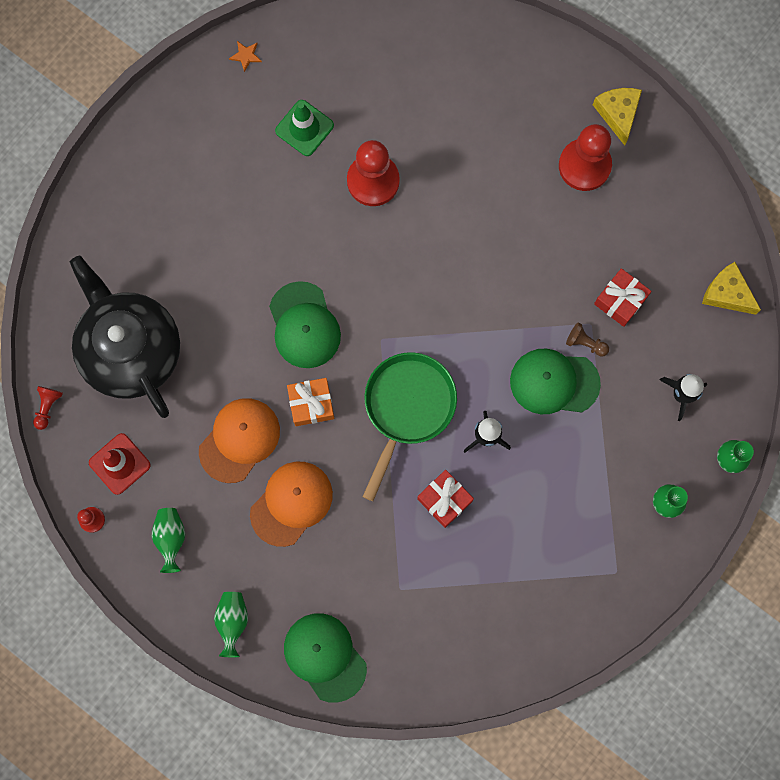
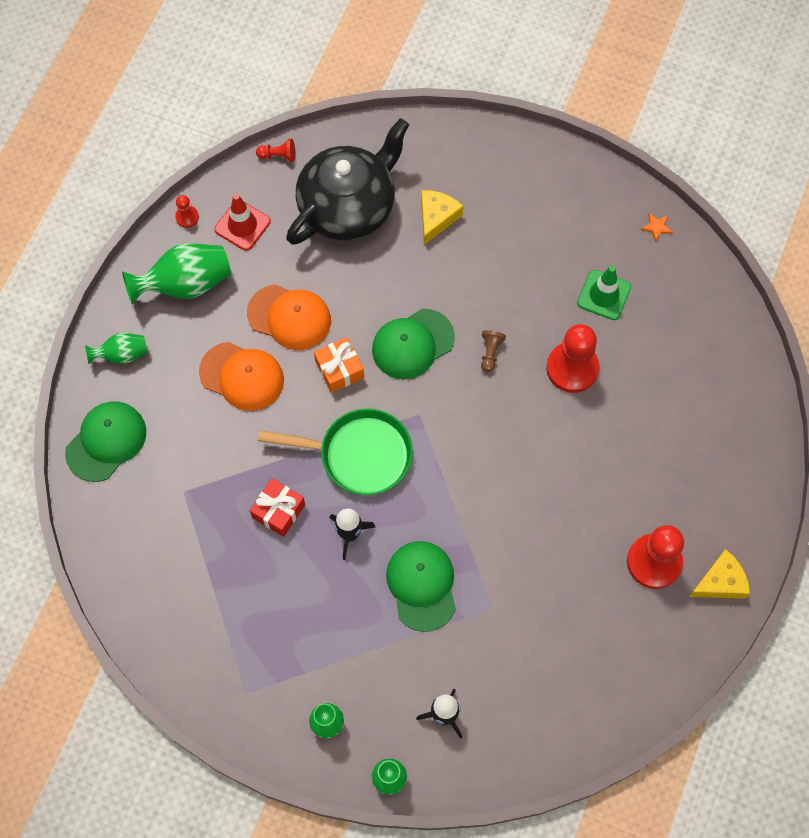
camera: 75 degrees right, 10 degrees down
(171, 538) = (185, 284): green vase -> green vase, size x1.76
(585, 343) = (470, 606): brown pawn -> brown pawn (490, 353)
(620, 300) = (524, 630): red gift -> none
(727, 293) = (565, 738): yellow cheese -> yellow cheese (436, 218)

